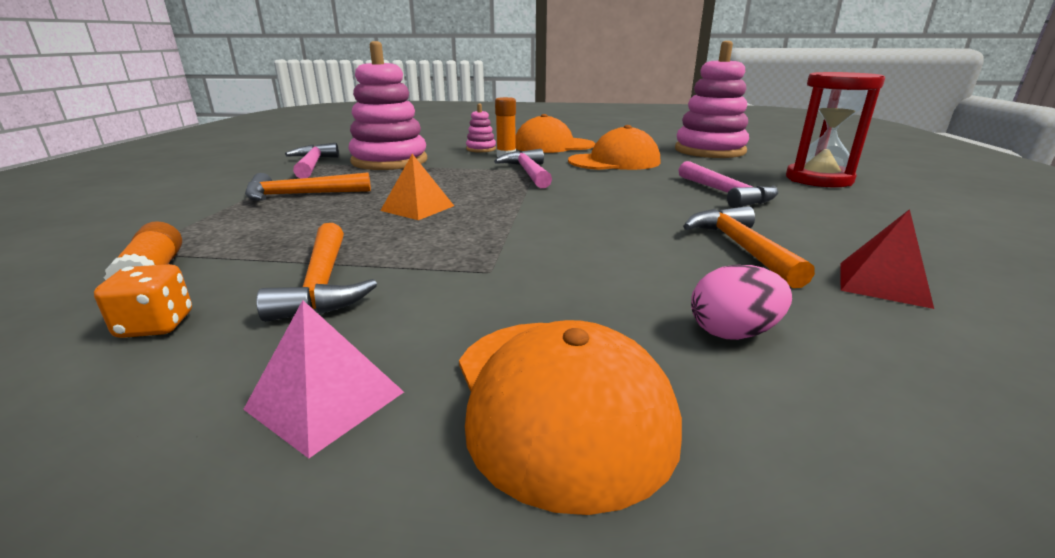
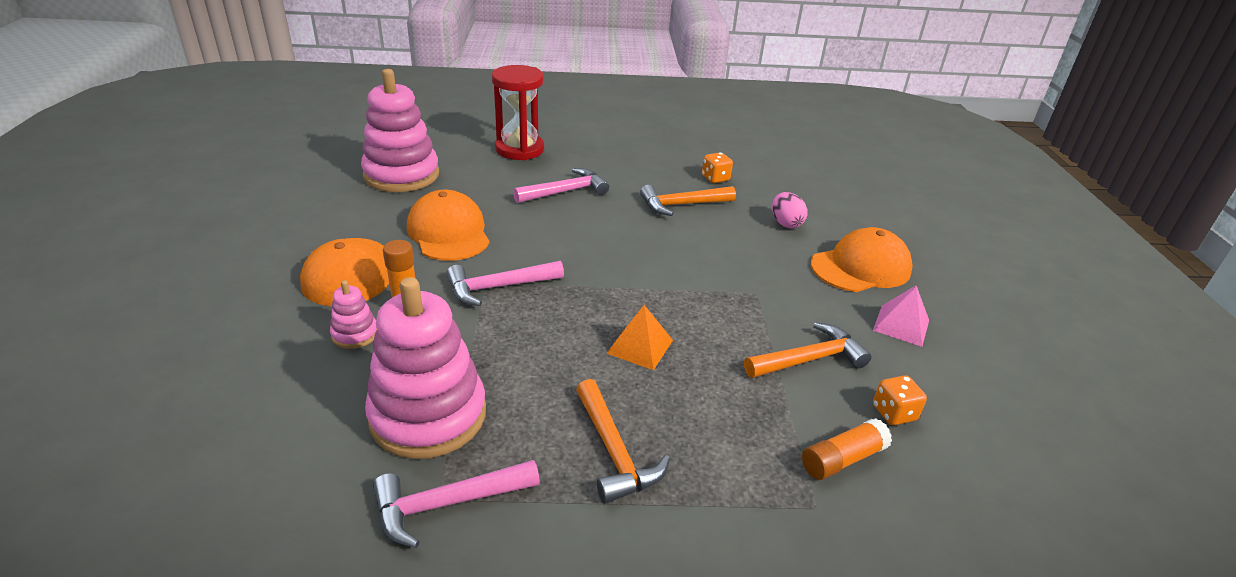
camera: 100 degrees left, 10 degrees up
(882, 284) = (715, 178): red pyramid -> orange dice

